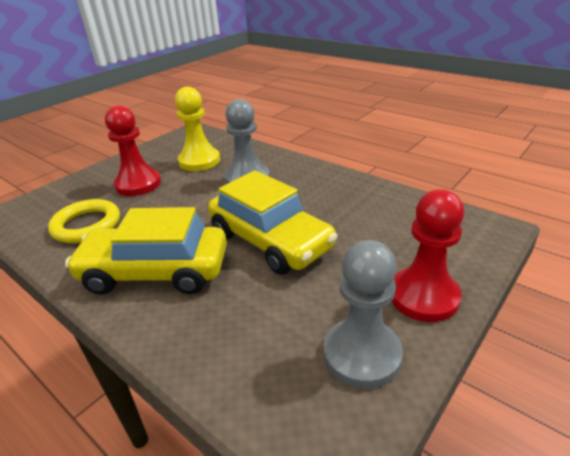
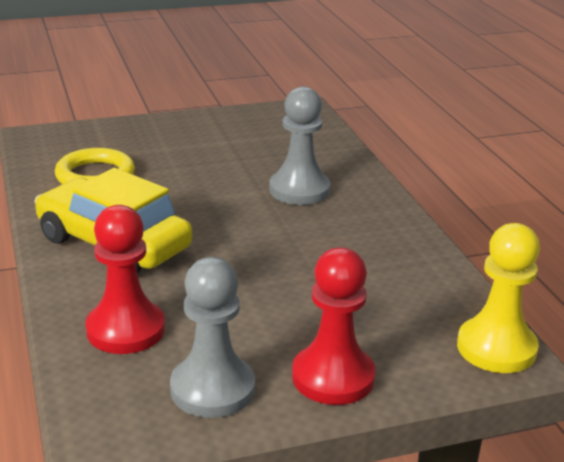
camera: 30 degrees right, 5 degrees down
(138, 184) = (181, 152): red pawn -> red pawn (125, 330)
(199, 161) = (270, 149): yellow pawn -> yellow pawn (496, 348)
(270, 241) = (247, 263): yellow car -> none

